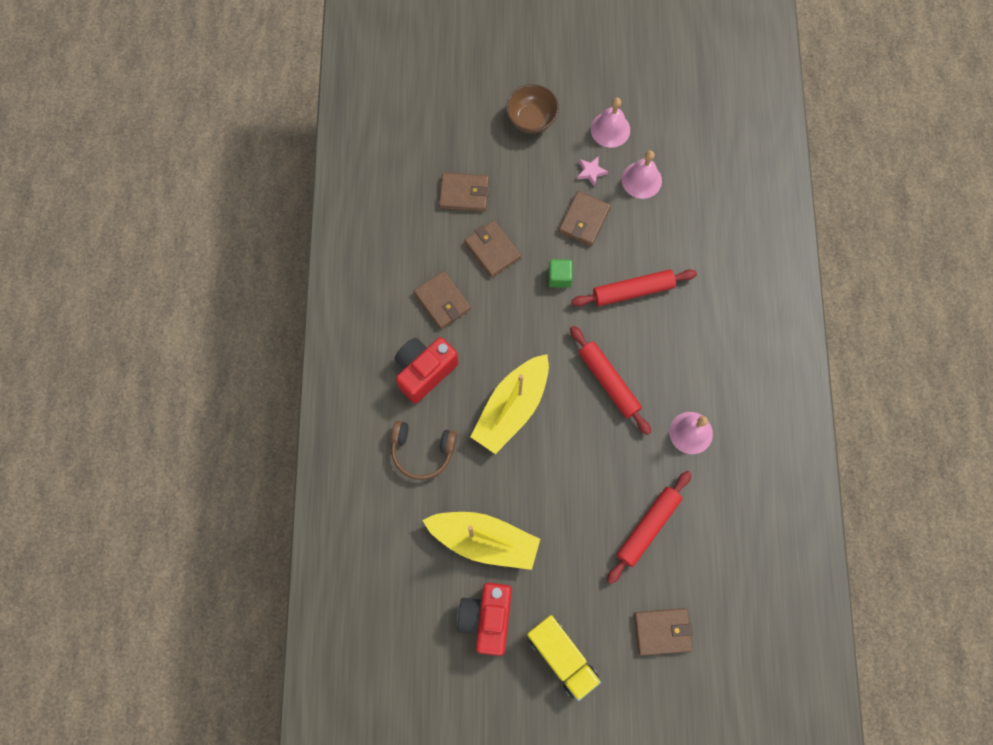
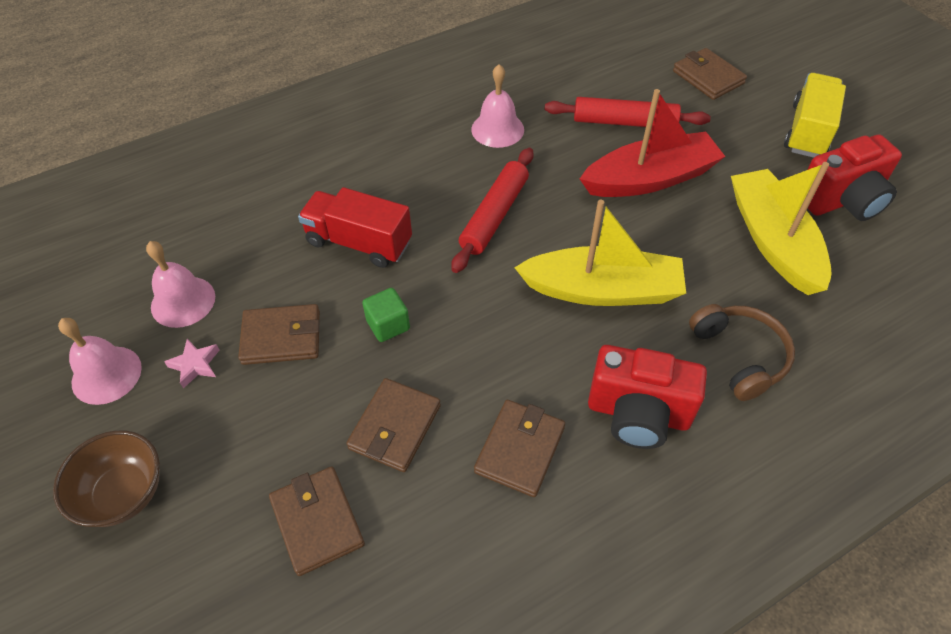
camera: 120 degrees left, 20 degrees down
(582, 503) = (650, 179): none -> red boat
(633, 291) = (359, 242): red rolling pin -> red truck

